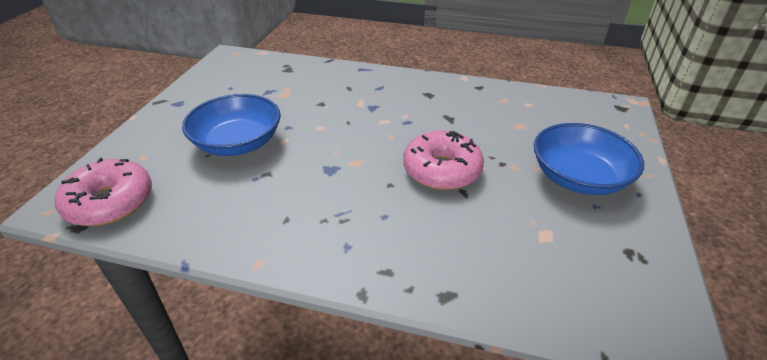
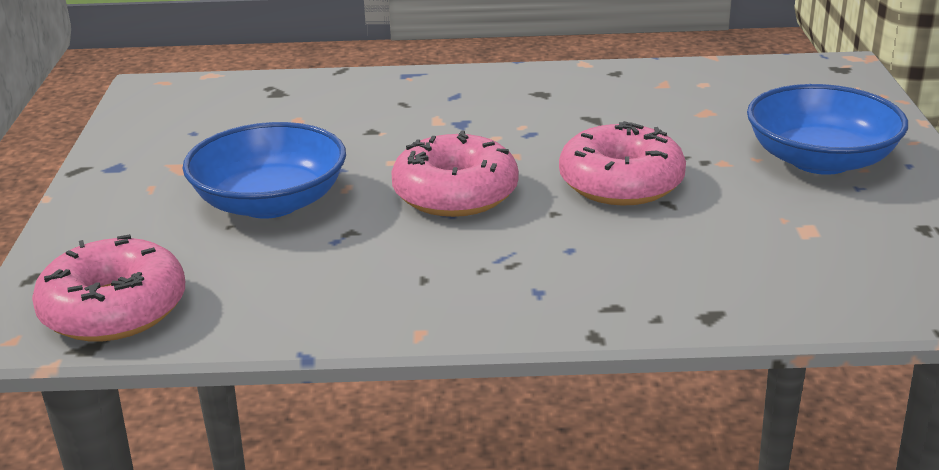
camera: 15 degrees left, 10 degrees down
(340, 158) = (455, 194): none -> pink donut

